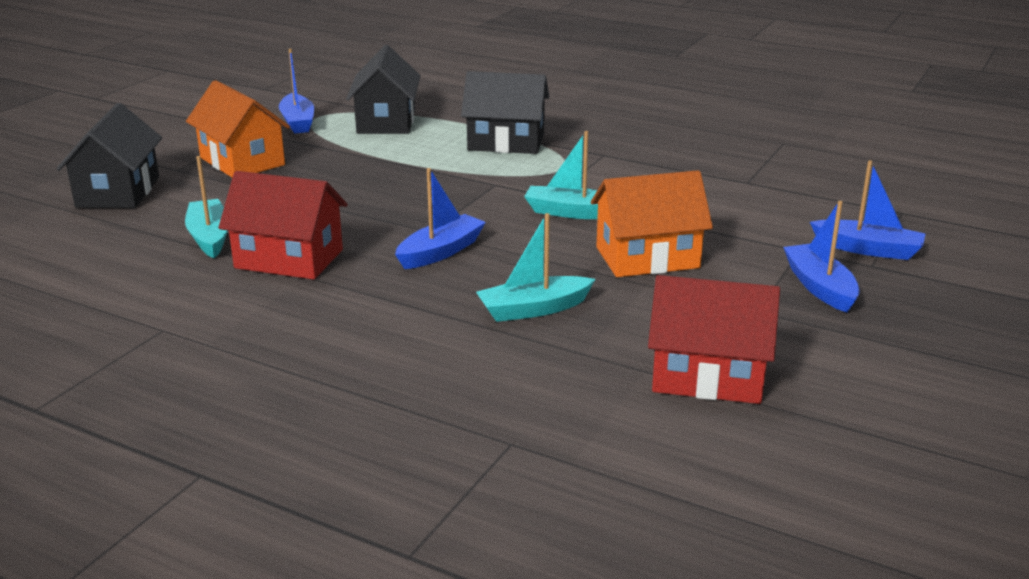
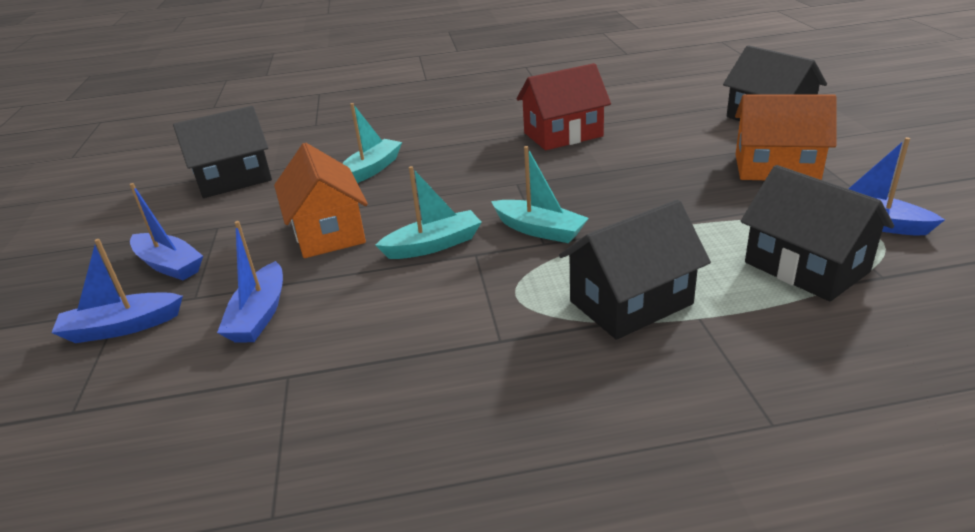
camera: 145 degrees right, 5 degrees up
(210, 237) = (636, 124): turquoise boat -> turquoise boat (539, 230)
(440, 252) = (482, 174): blue boat -> blue boat (259, 315)
(647, 258) = (328, 232): orange house -> orange house turned 60 degrees counterclockwise
(708, 376) = (233, 179): red house -> black house

